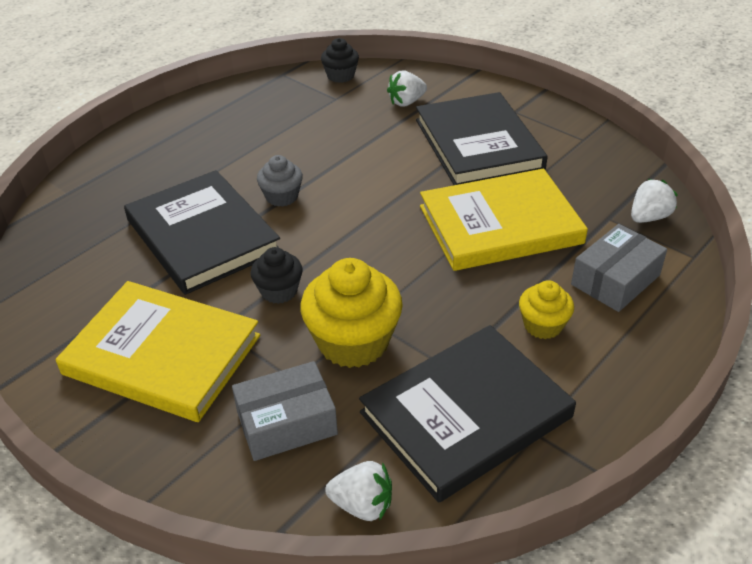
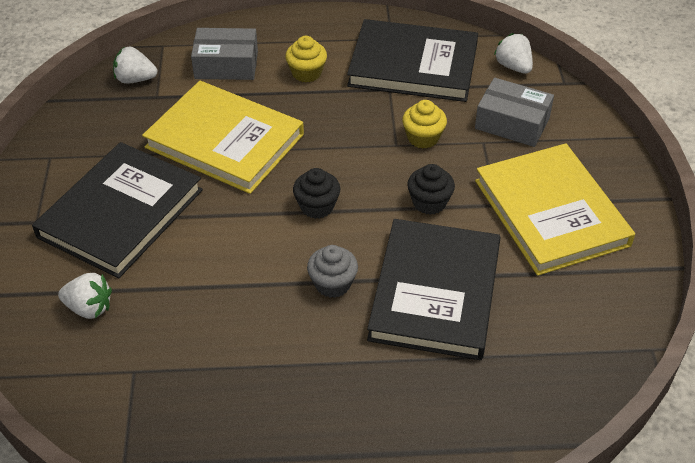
camera: 135 degrees left, 5 degrees up
(340, 76) = (80, 404): black cupcake -> black cupcake (317, 206)
(353, 342) = (423, 138): yellow cupcake -> yellow cupcake, size x0.55

